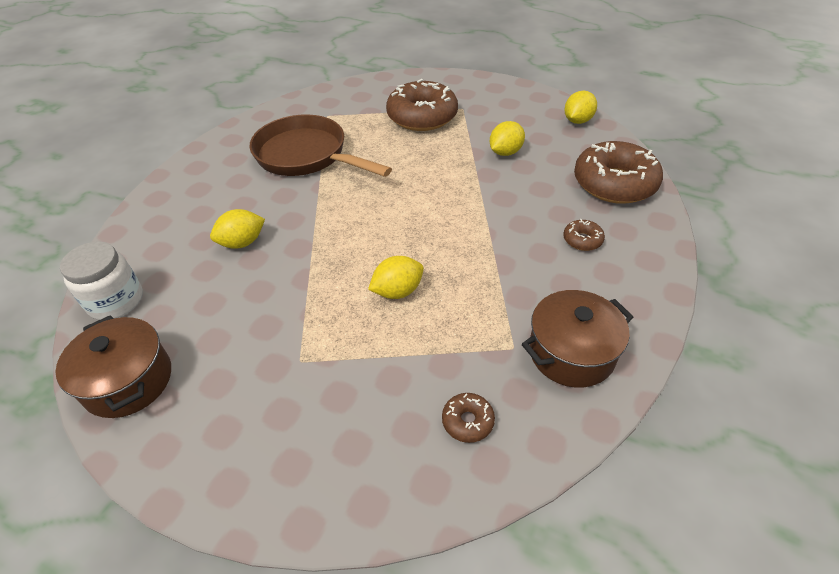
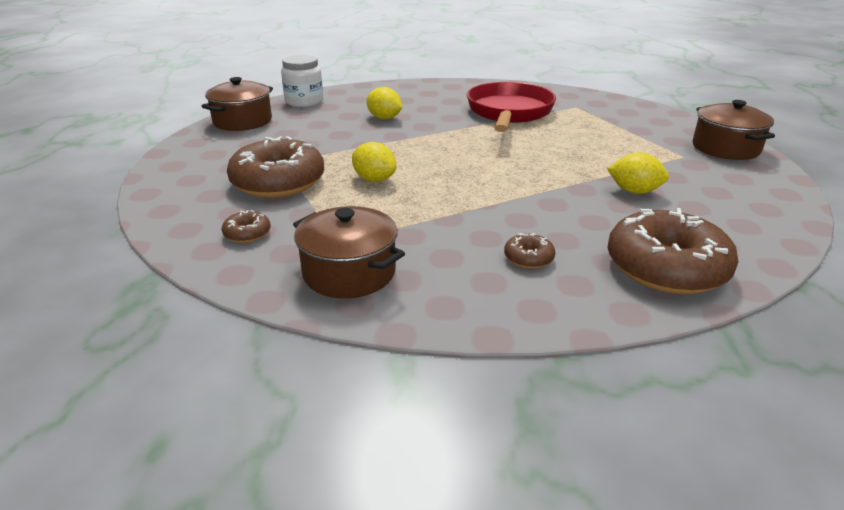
camera: 65 degrees right, 15 degrees down
(306, 156) = (509, 113): brown pan -> red pan
(422, 116) = (635, 141): brown donut -> brown donut (278, 182)
(461, 86) = (725, 148): none -> brown pot
(577, 121) = (772, 225): yellow lemon -> none

